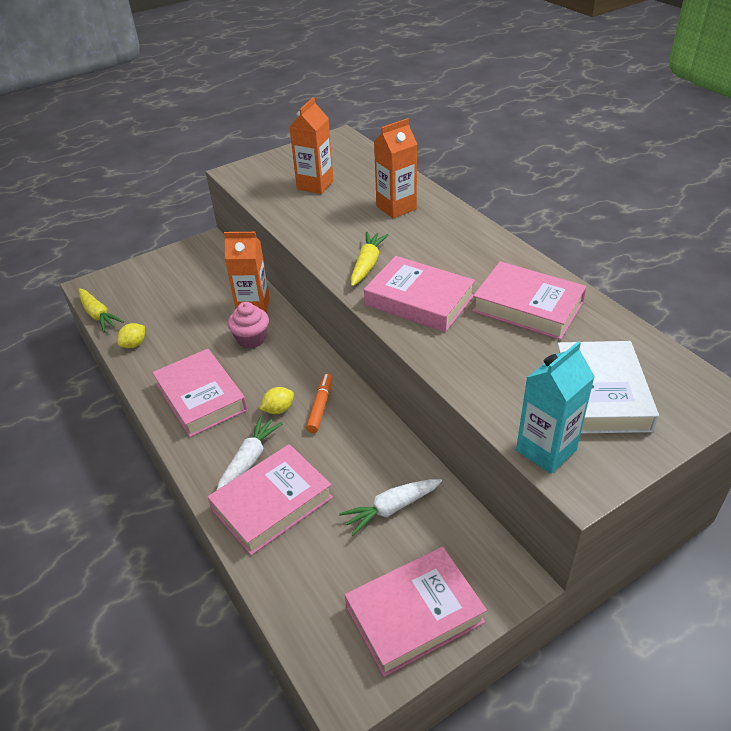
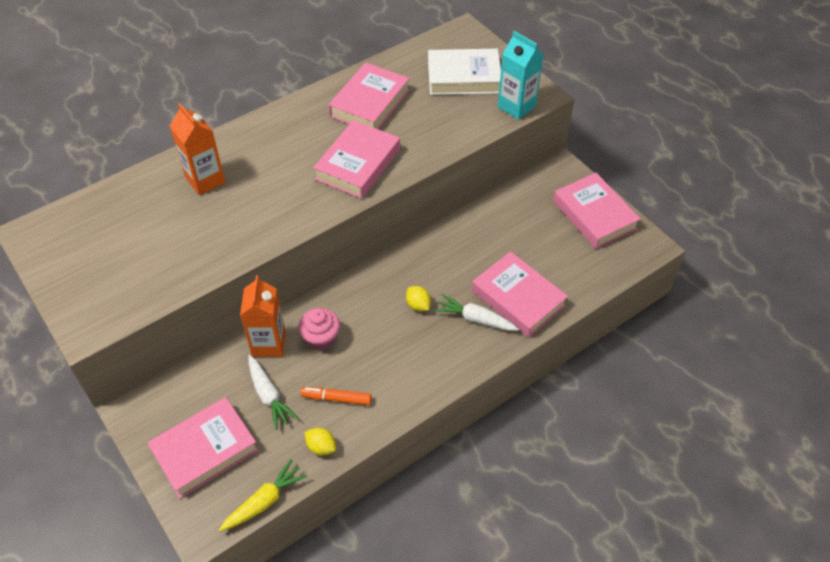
camera: 95 degrees left, 10 degrees up
(201, 397) = (403, 367): pink book -> pink book (205, 450)
(315, 185) = (141, 248): orange carton -> none
(320, 406) = (414, 276): orange marker -> orange marker (336, 398)
(367, 264) = (301, 199): yellow carrot -> none
(391, 508) = (515, 227): white carrot -> white carrot (268, 395)

